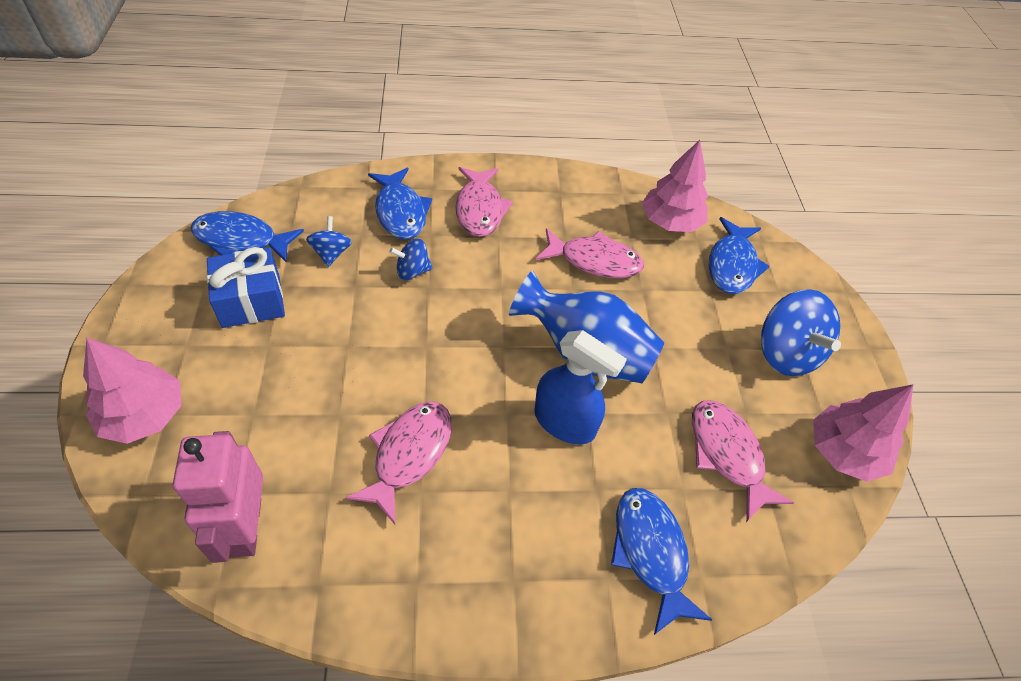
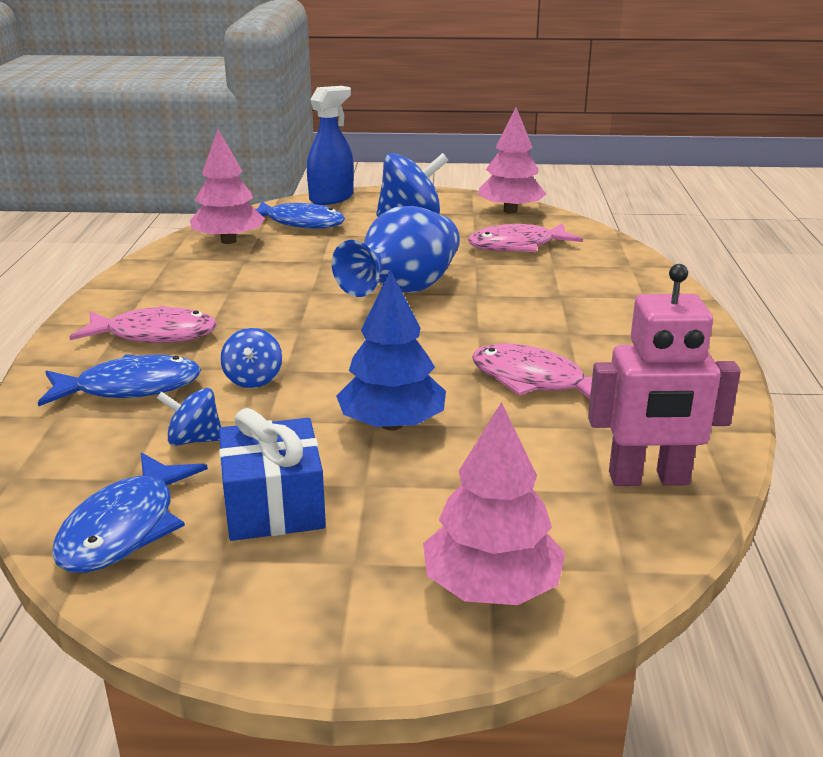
camera: 80 degrees left, 25 degrees down
(343, 356) = (392, 424): none -> blue tree
(564, 422) = (488, 304): blue spray bottle -> blue spray bottle (331, 198)
(594, 261) = (273, 278): pink fish -> none
(650, 552) = (616, 280): blue fish -> none

